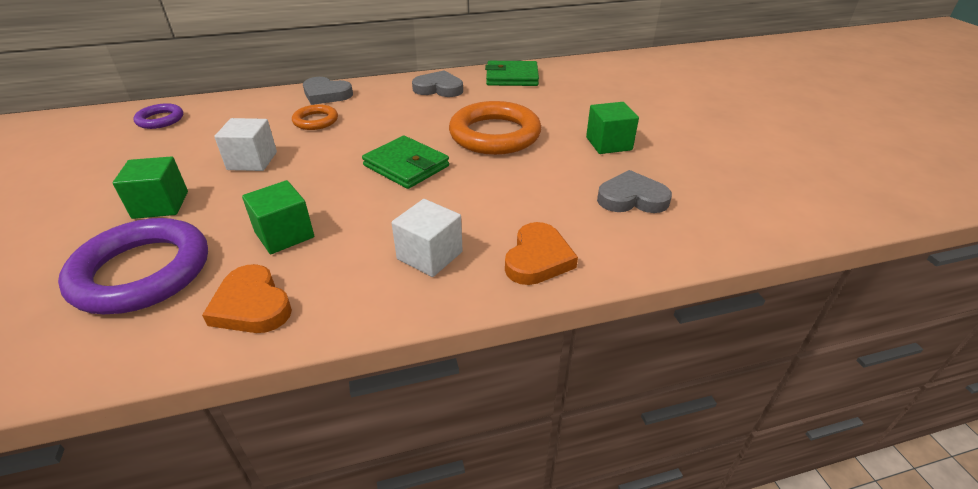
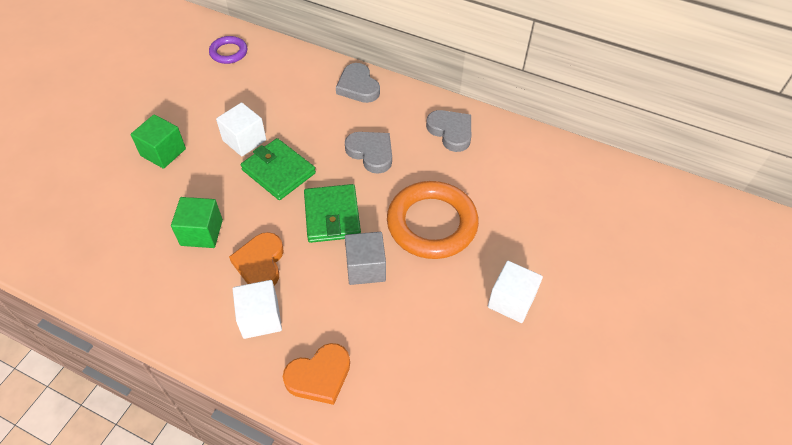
camera: 40 degrees right, 15 degrees up
(142, 272) = (112, 210): purple ring -> none
(252, 305) = (138, 282): orange heart -> orange heart (260, 263)
(315, 121) = (321, 118): orange ring -> none
(479, 179) = (365, 268): none -> grey cube
(512, 77) = (531, 154): green wallet -> green wallet (278, 171)
(608, 144) = (511, 301): green cube -> white cube
(632, 198) = (452, 374): grey heart -> grey heart (371, 153)

